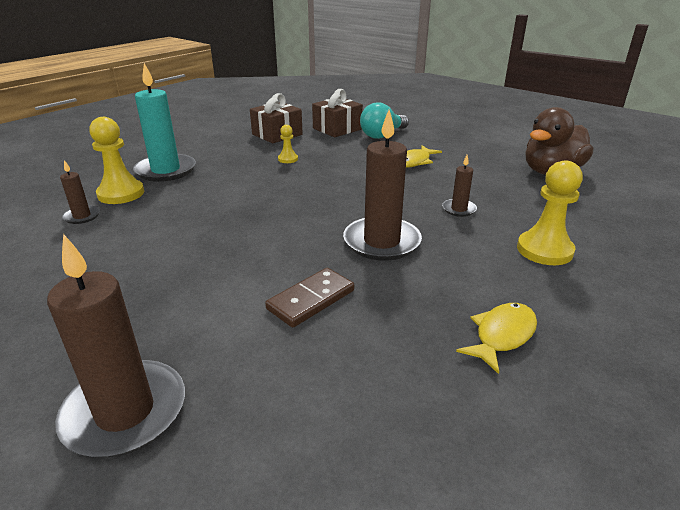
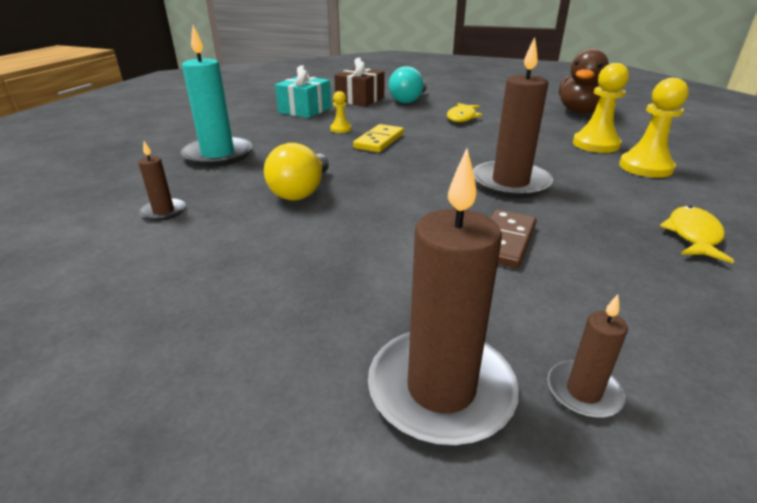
camera: 20 degrees left, 0 degrees up
(121, 194) = (188, 183): yellow pawn -> yellow pawn (595, 144)
(195, 217) = (301, 191): none -> yellow light bulb
(277, 134) = (305, 110): brown gift -> turquoise gift
(308, 177) = (379, 141): none -> yellow domino
(459, 209) = (543, 148): brown candle -> brown candle (583, 392)

